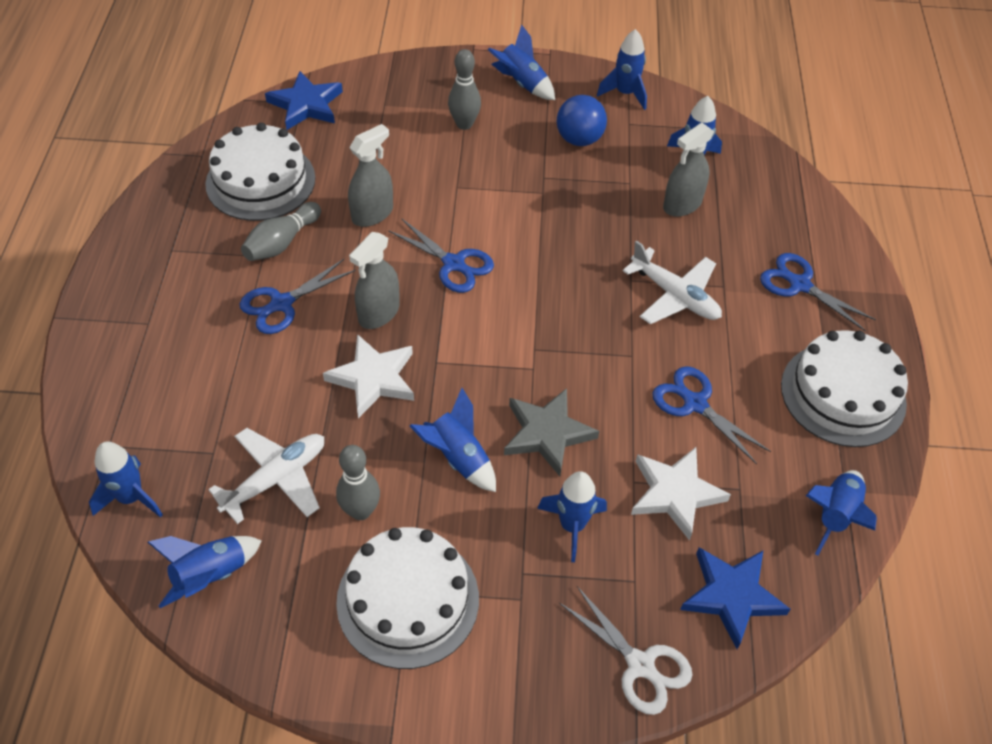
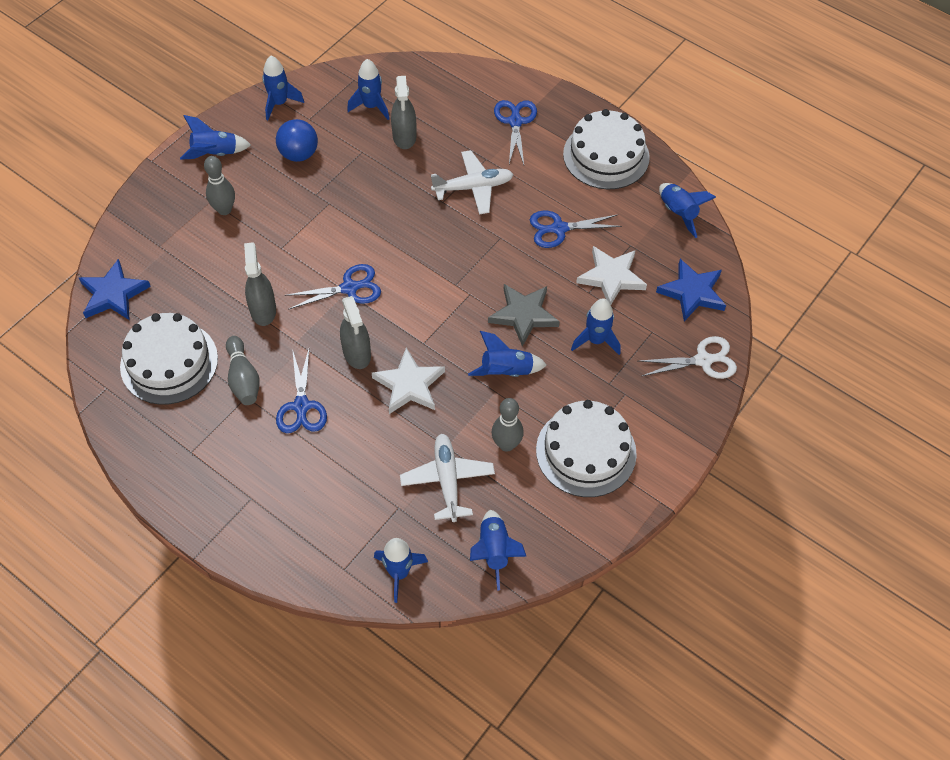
camera: 55 degrees left, 5 degrees up
(799, 285) = (515, 122): blue scissors -> blue scissors turned 105 degrees clockwise

